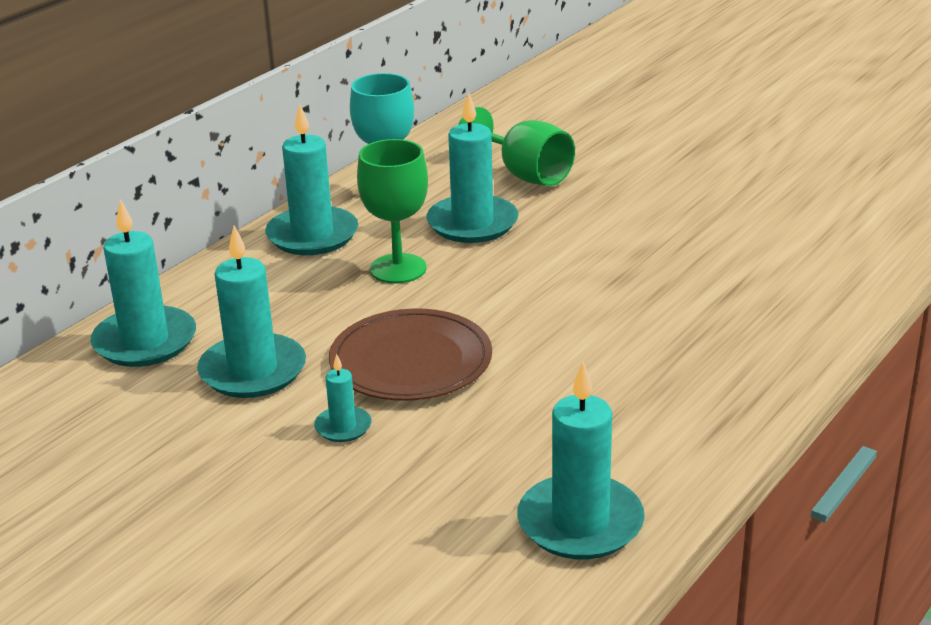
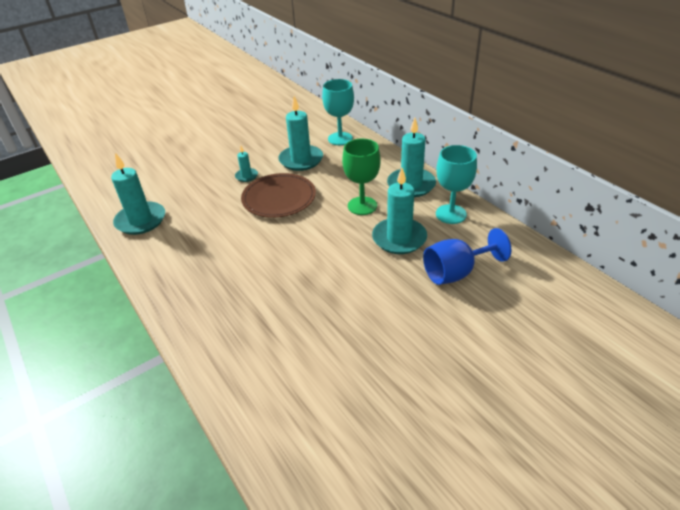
camera: 110 degrees right, 10 degrees up
(145, 341) = (340, 139): turquoise candle -> turquoise goblet
(525, 175) = (456, 272): green goblet -> blue goblet

